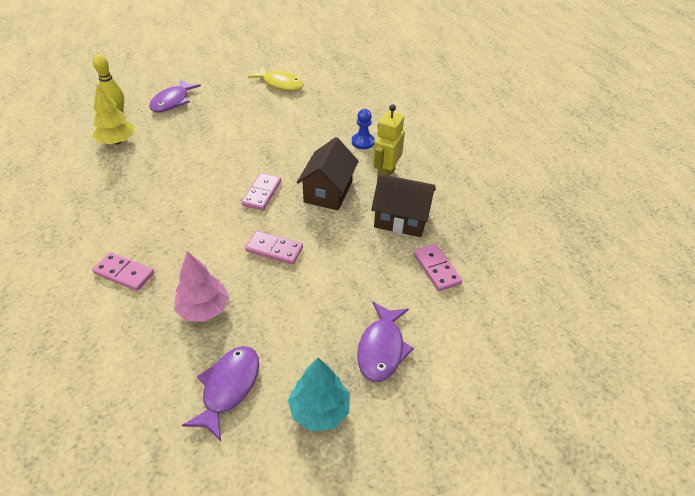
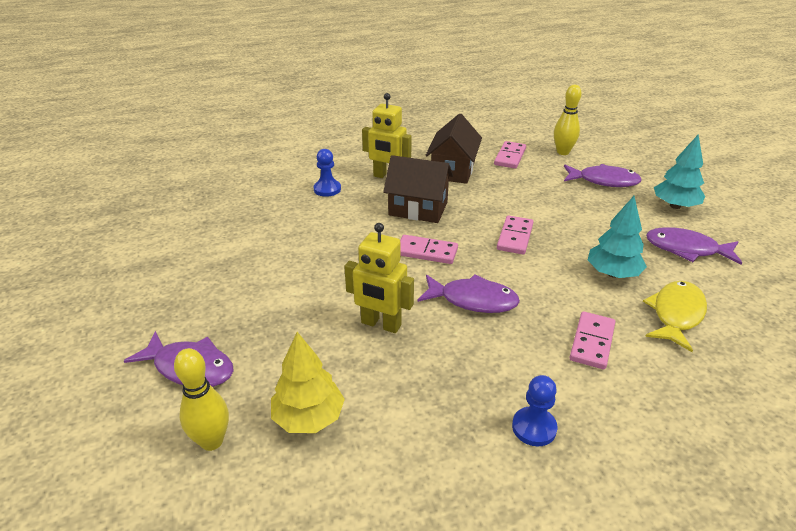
camera: 90 degrees left, 10 degrees down
(64, 228) = (534, 428): none -> blue pawn
(183, 168) = (381, 324): none -> yellow robot
(194, 213) = (473, 300): none -> purple fish
(204, 309) = (613, 273): pink tree -> turquoise tree
(280, 84) = (172, 254): yellow fish -> yellow fish (676, 314)
(436, 269) = (510, 157): pink domino -> pink domino turned 45 degrees counterclockwise
(456, 322) = (563, 152): none -> yellow bowling pin

